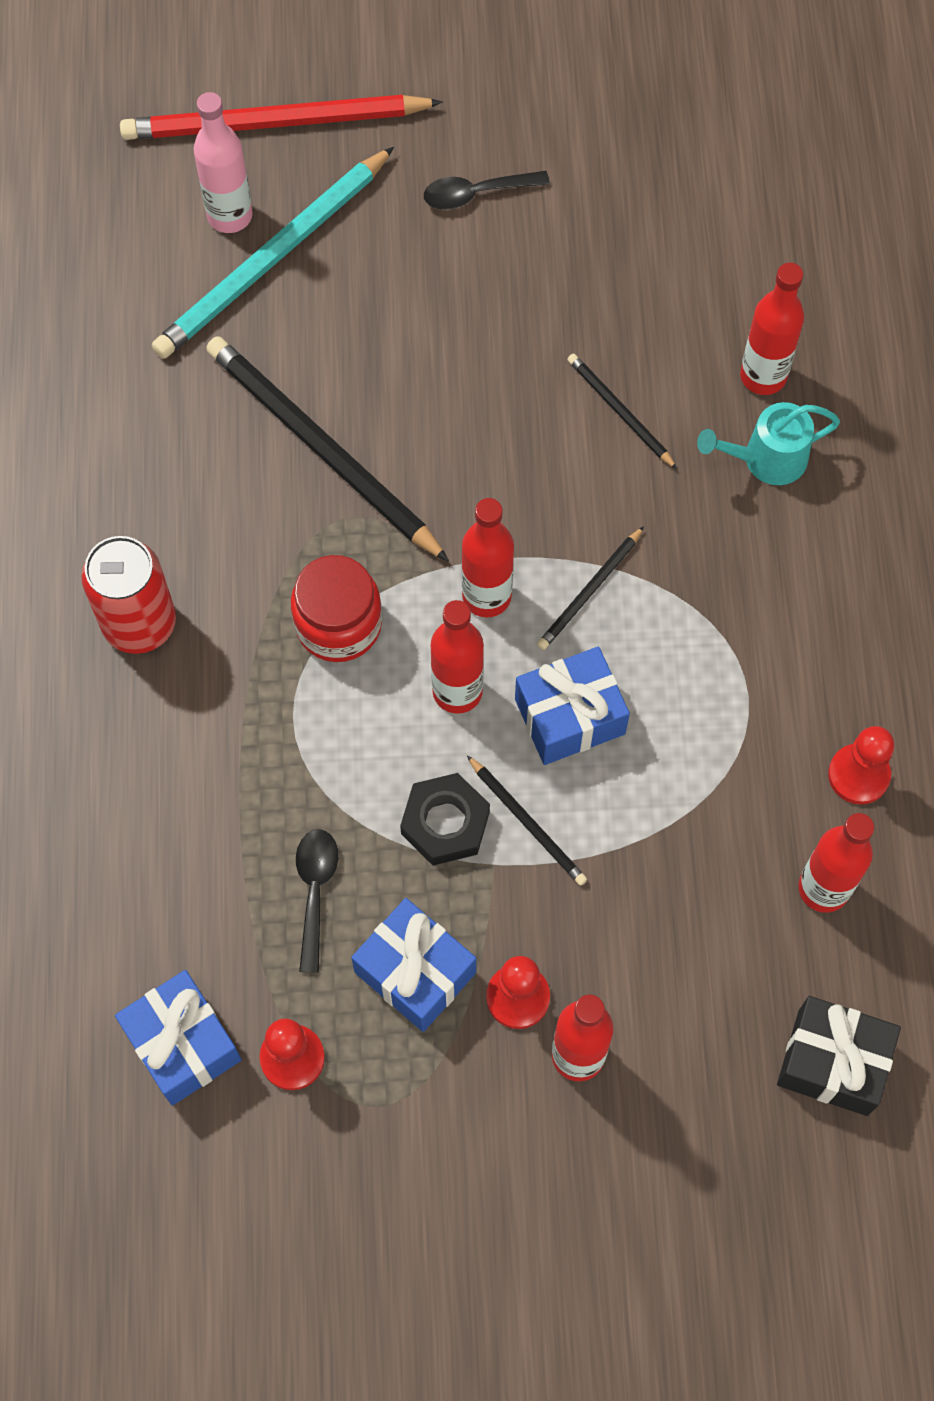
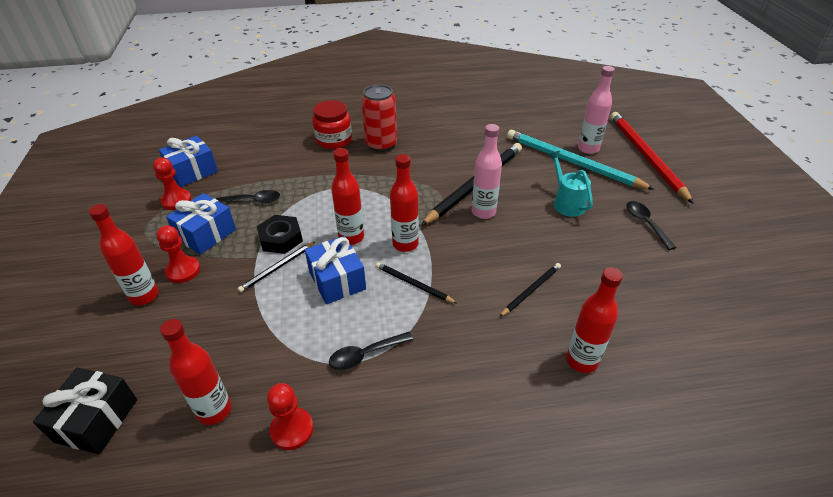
camera: 85 degrees right, 25 degrees down
(338, 624) = (385, 197): red jar -> red jar (334, 140)
(411, 449) = (483, 212): none -> pink bottle
(734, 673) = (365, 355): none -> black spoon
(766, 459) = (519, 365): turquoise watering can -> turquoise watering can (566, 202)

